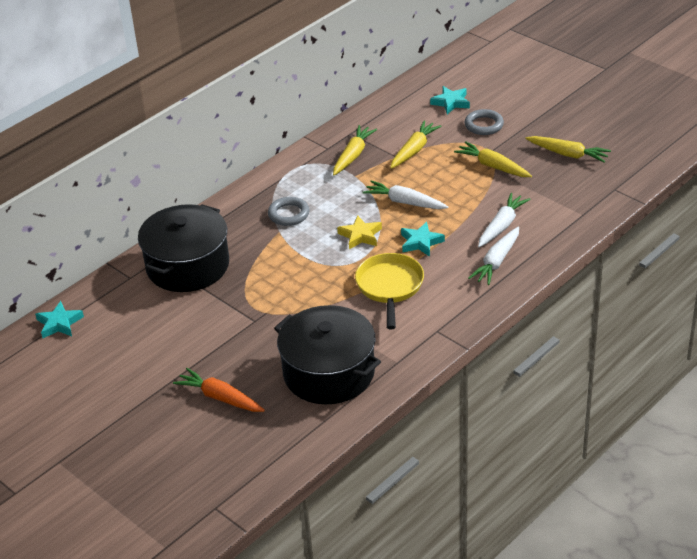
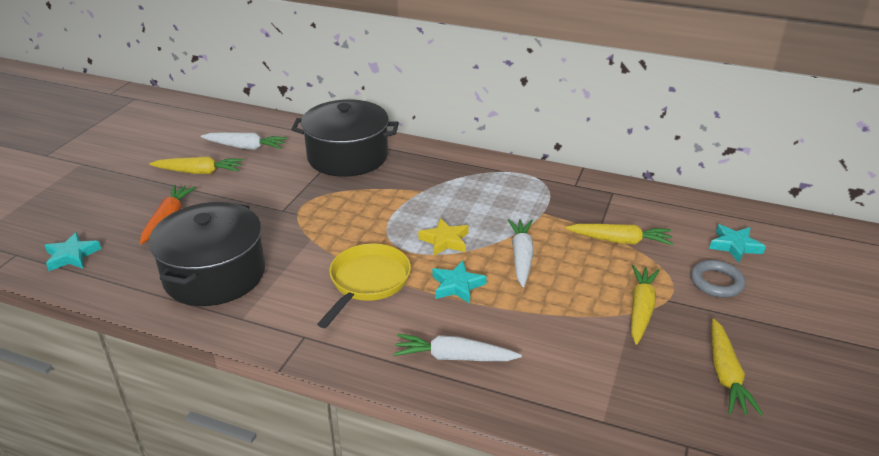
camera: 65 degrees right, 5 degrees down
(59, 323) = (250, 121): turquoise star -> turquoise star (72, 256)
(288, 214) = (453, 189): grey ring -> none
(353, 155) = (576, 203): yellow carrot -> yellow carrot (199, 172)
(390, 287) = (367, 282): yellow pan -> yellow pan turned 45 degrees counterclockwise
(501, 226) = (527, 345): white carrot -> white carrot (245, 147)

